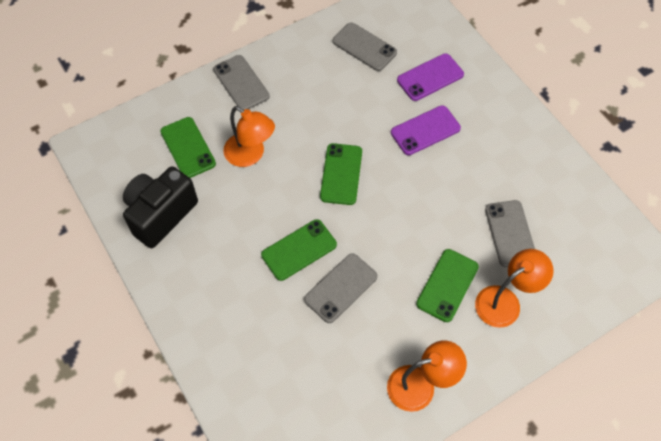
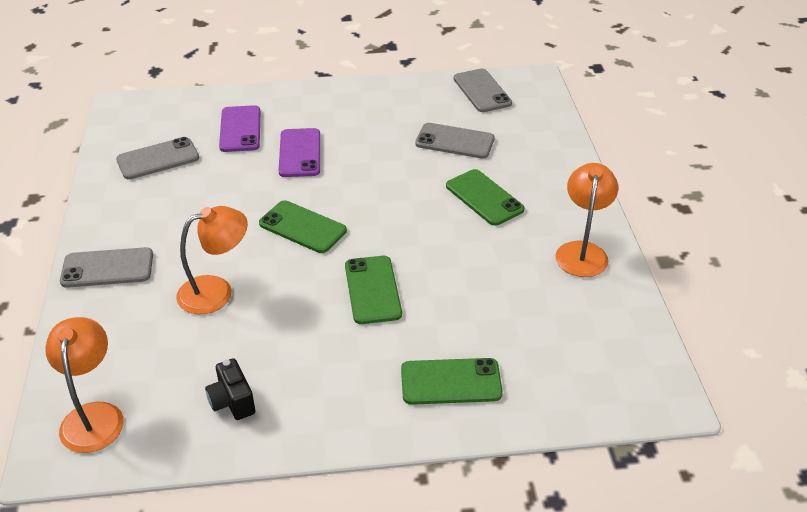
camera: 65 degrees left, 20 degrees down
(161, 214) = (232, 402): black camera -> black camera, size x0.51
(188, 148) = (155, 345): green phone -> green phone (451, 382)
(340, 288) = (440, 272): grey phone -> grey phone (482, 91)
(505, 301) = (523, 168): orange lamp -> orange lamp (93, 416)

